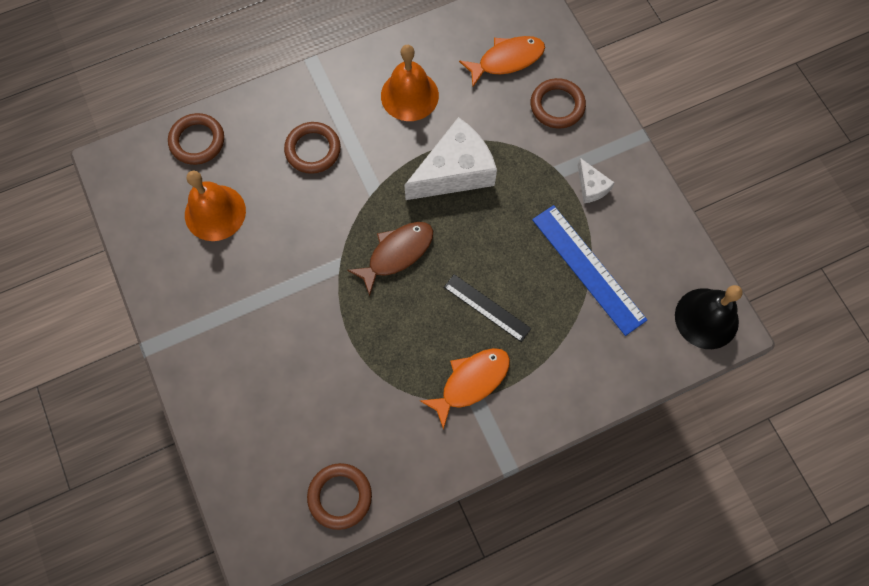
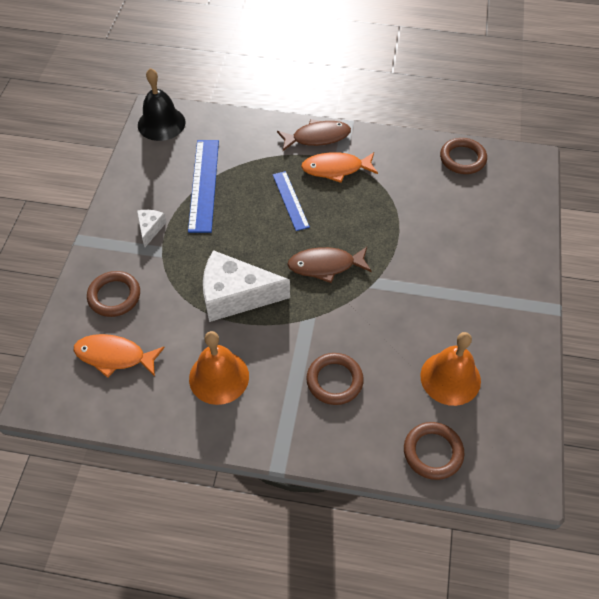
camera: 145 degrees left, 15 degrees down
(487, 308) = (290, 200): black ruler -> blue ruler
(524, 416) = (317, 137): none -> brown fish

